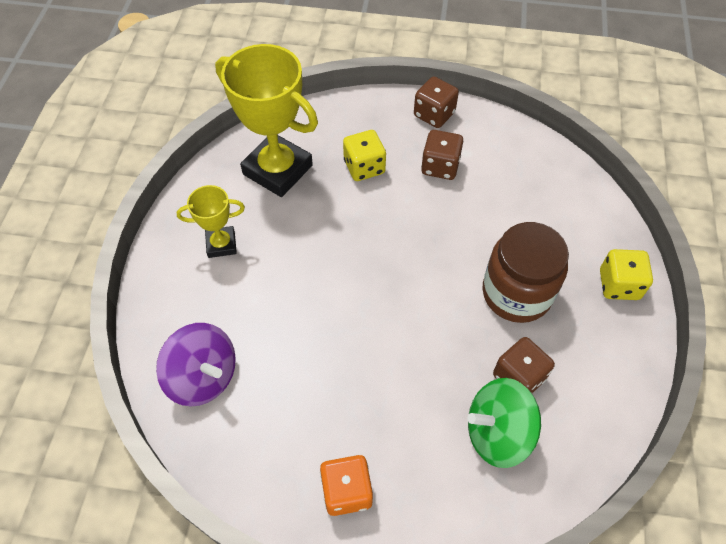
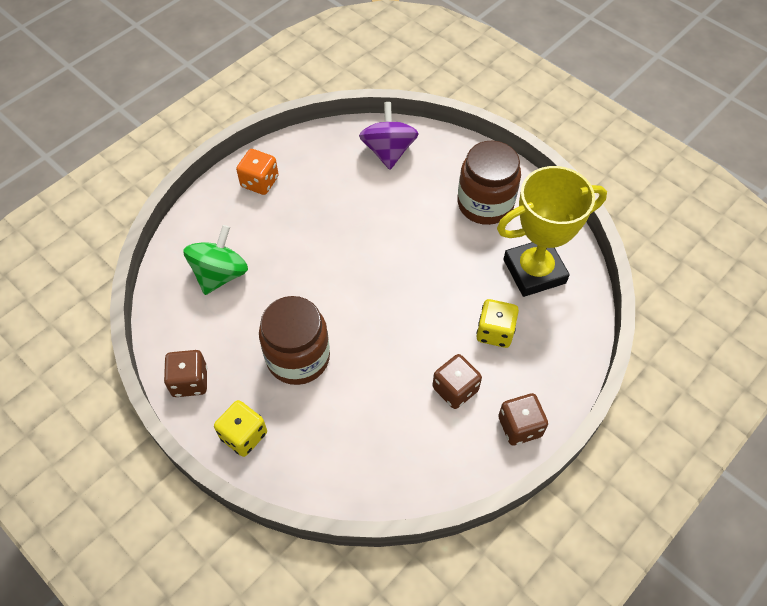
camera: 125 degrees right, 0 degrees up
(203, 377) = (388, 151): purple spinning top -> purple spinning top turned 105 degrees clockwise
(221, 244) = (485, 204): yellow trophy -> brown jar
(518, 377) = (241, 312): brown dice -> brown dice (190, 381)

